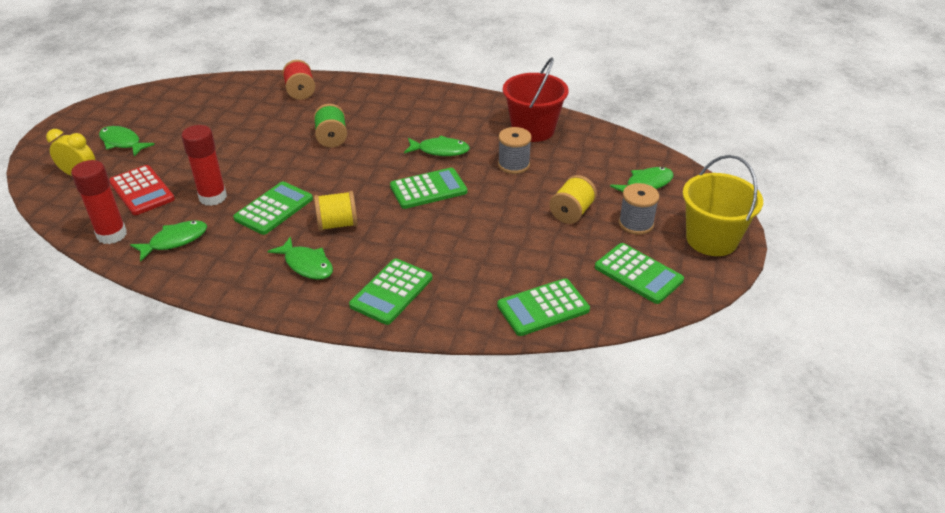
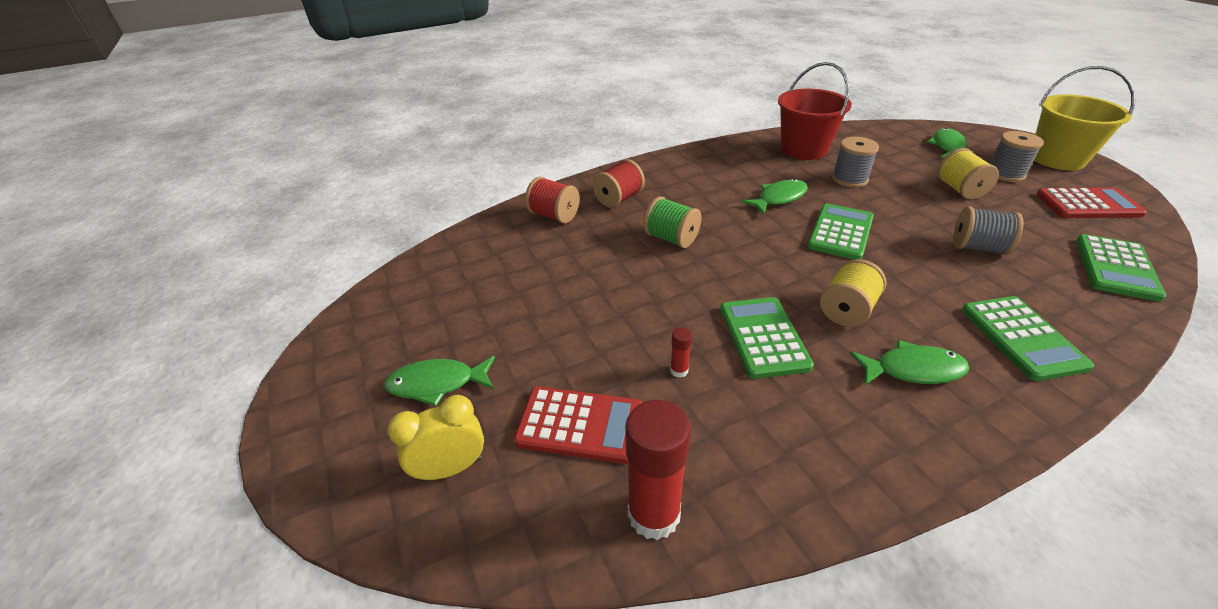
camera: 40 degrees left, 0 degrees up
(175, 241) = (743, 454): green fish -> none
(213, 197) = (679, 370): red glue stick -> red glue stick, size x0.44
(351, 100) = (619, 199): none -> red spool
(487, 246) = (978, 248): none -> grey spool
(638, 274) = (1088, 204): green calculator -> red calculator

